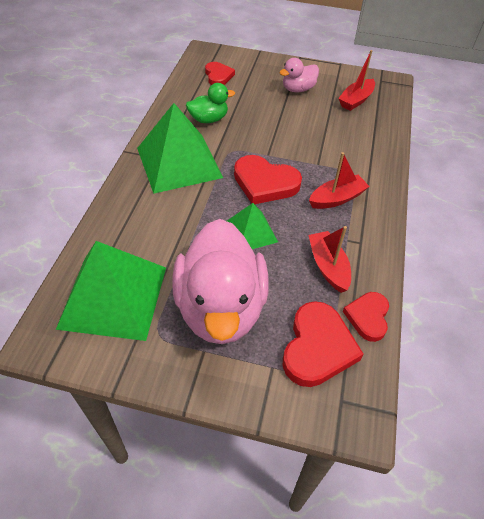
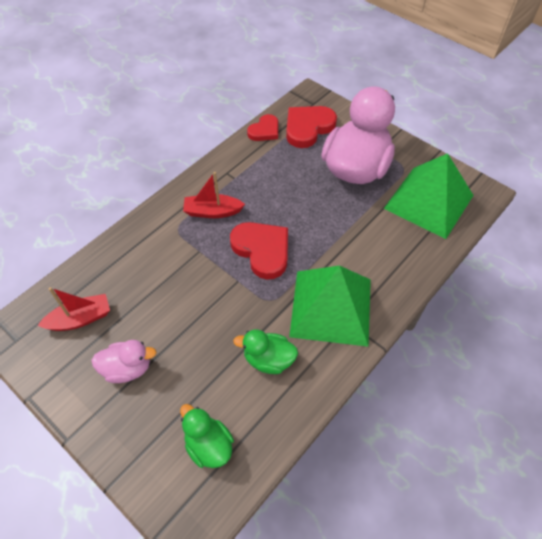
camera: 150 degrees left, 5 degrees up
(218, 76) = (209, 445): red heart -> green duck
(250, 232) = (304, 211): green pyramid -> none
(328, 266) = (264, 166): red boat -> none

